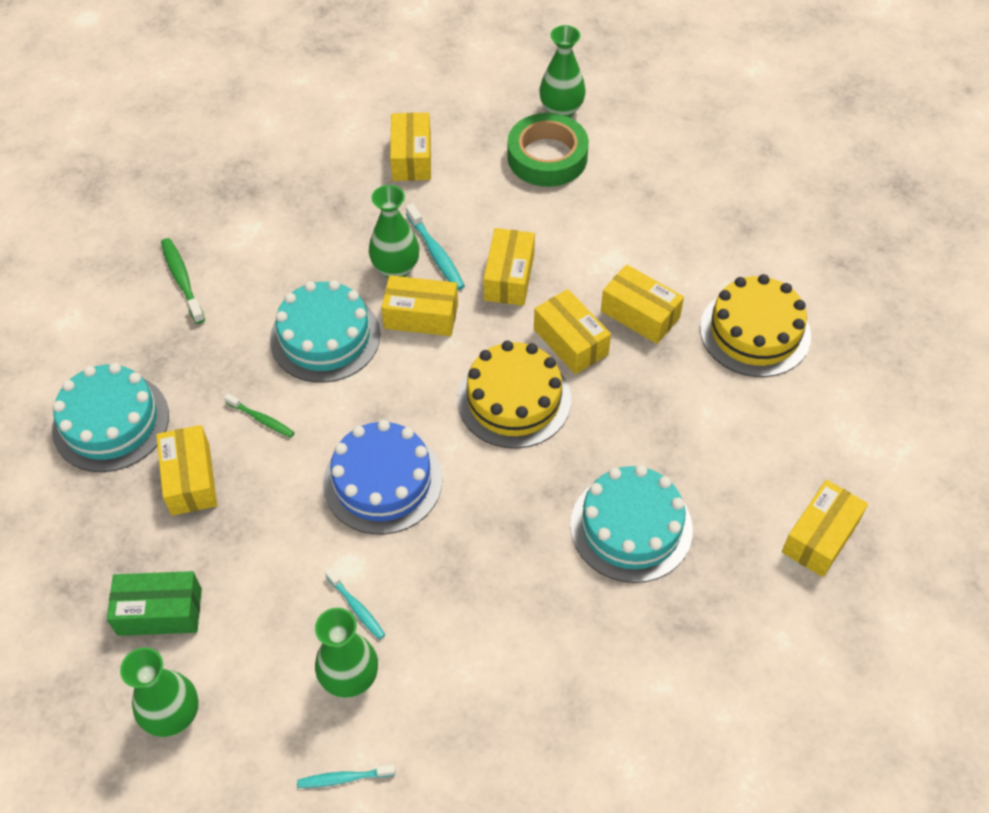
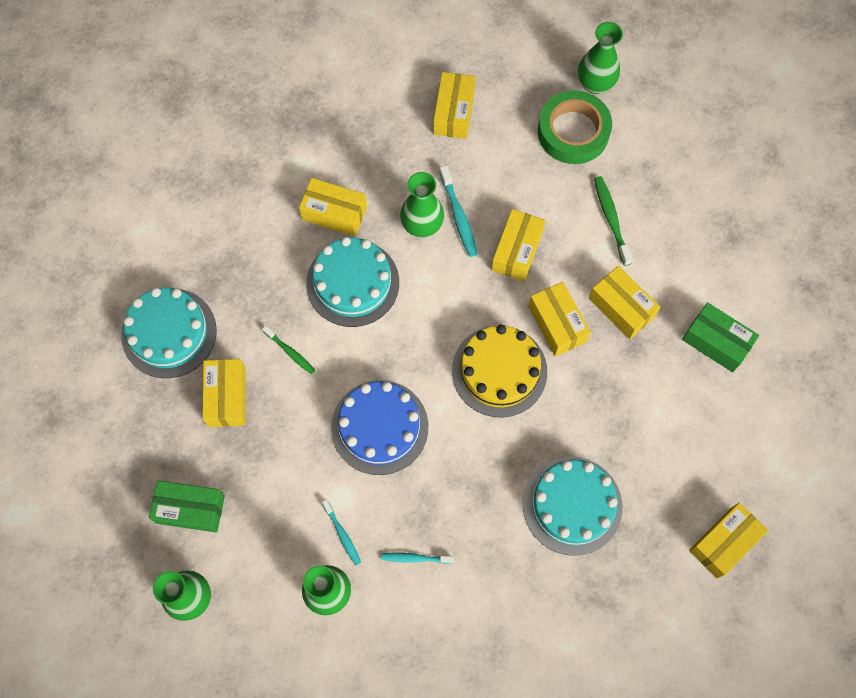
camera: 10 degrees right, 15 degrees up
(182, 280) = (241, 205): green toothbrush -> green toothbrush (611, 219)
(344, 778) = (312, 673): turquoise toothbrush -> turquoise toothbrush (415, 558)
(421, 316) = (436, 276): yellow box -> yellow box (334, 213)
(755, 332) = (716, 342): yellow cake -> green box

